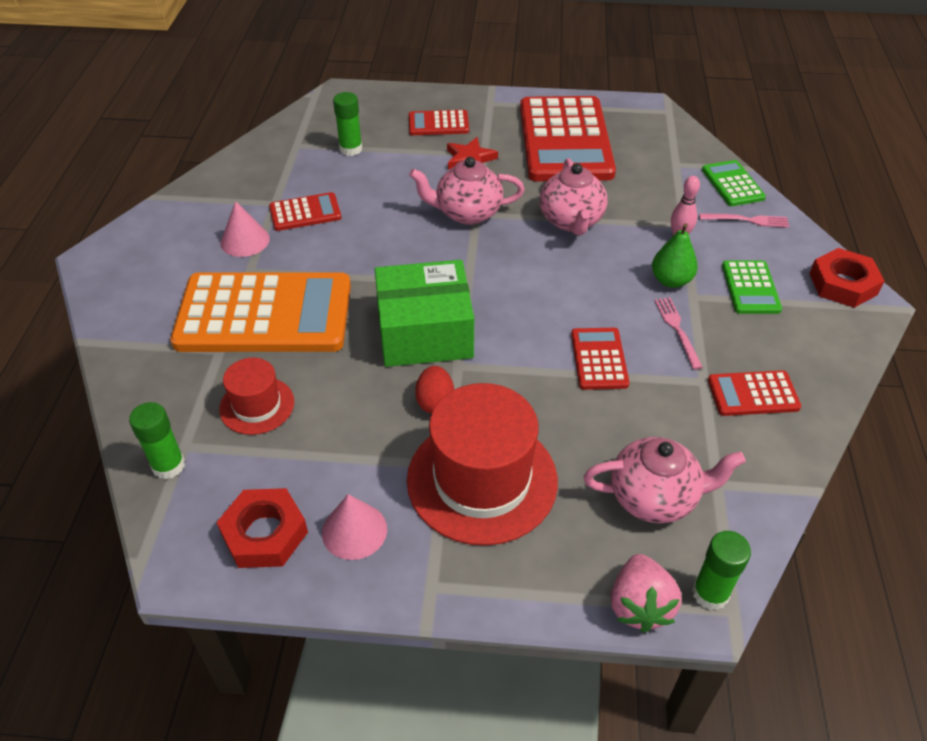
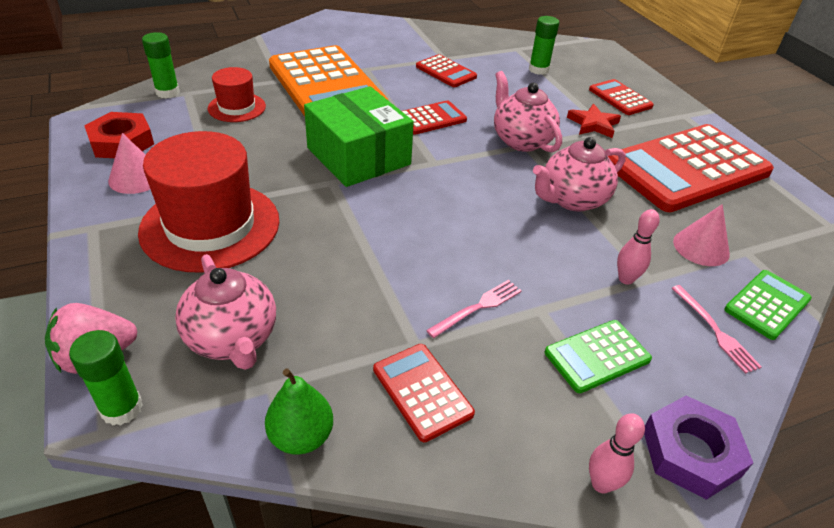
camera: 60 degrees right, 5 degrees down
(245, 240) = (394, 59): pink cone -> pink cone (701, 247)
(435, 402) = (283, 181): red egg -> none
(599, 359) = (395, 260): red calculator -> red calculator (431, 118)
(671, 280) = (549, 287): green pear -> green pear (301, 436)
(842, 284) = (690, 452): red nut -> purple nut
(855, 335) = (601, 484): none -> pink bowling pin

